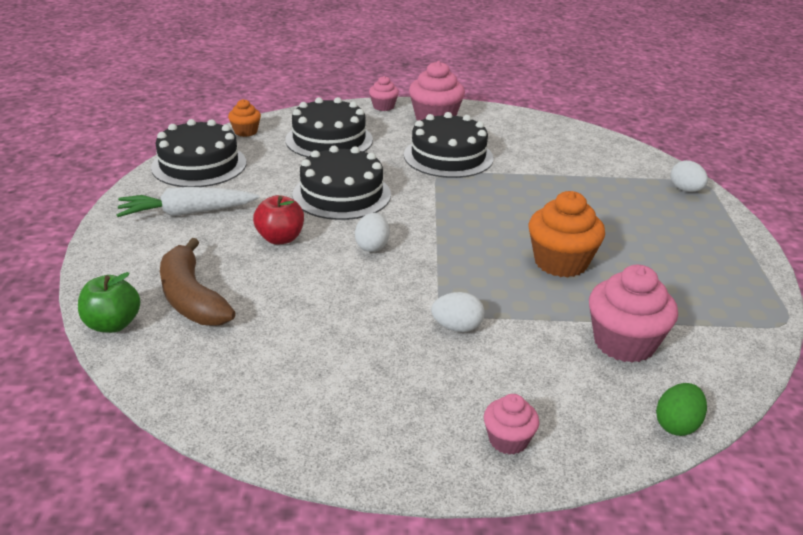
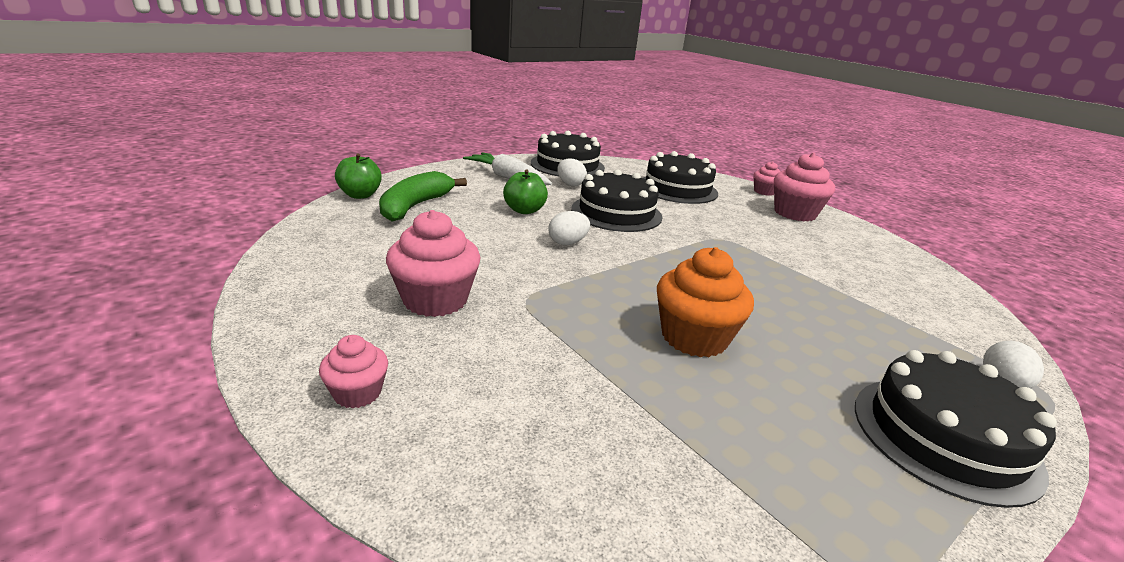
camera: 50 degrees right, 5 degrees down
(191, 298) = (415, 206): brown banana -> green banana
(245, 132) = (631, 165): orange cupcake -> none
(280, 238) = (524, 210): red apple -> green apple
(448, 156) = (752, 234): black cake -> black cake (944, 436)
(457, 327) = (506, 312): white egg -> white egg (570, 184)
(624, 343) = (611, 426): pink cupcake -> pink cupcake (435, 300)
(677, 425) = (493, 526): green egg -> none

